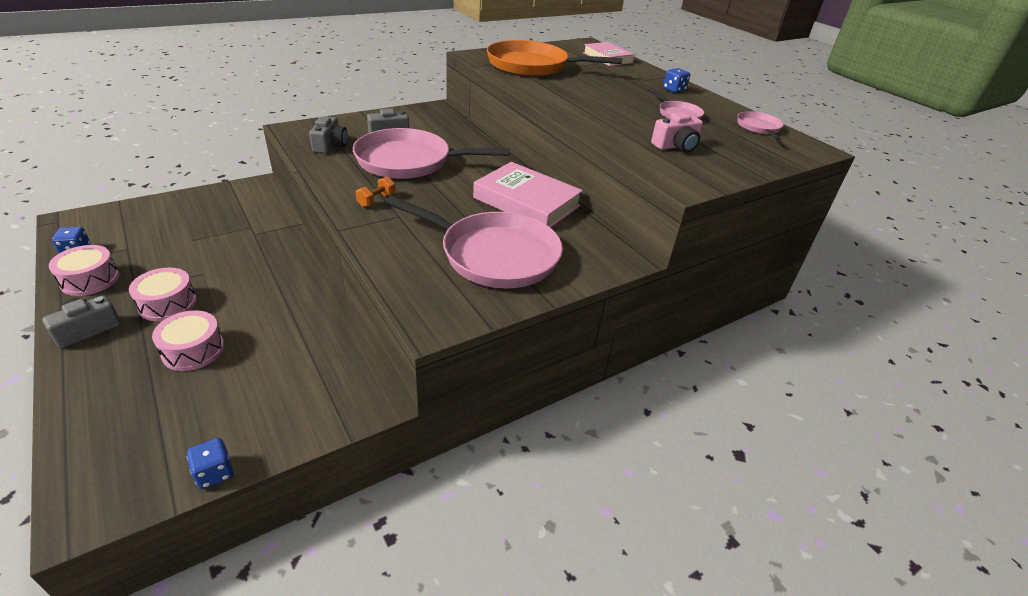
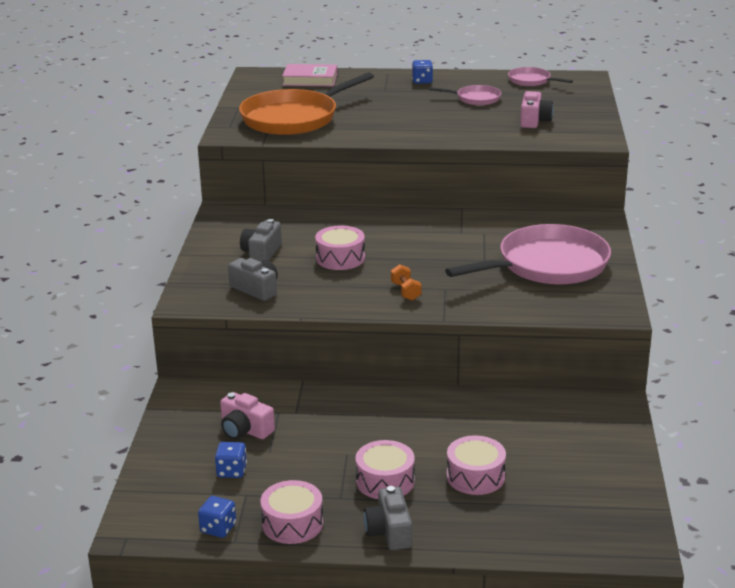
camera: 50 degrees left, 10 degrees down
(214, 473) = (640, 487): blue dice -> blue dice (231, 471)
(218, 222) = (245, 430): none -> pink camera
(408, 161) = (340, 258): pink pan -> pink drum
(527, 202) = (476, 227): pink book -> none

